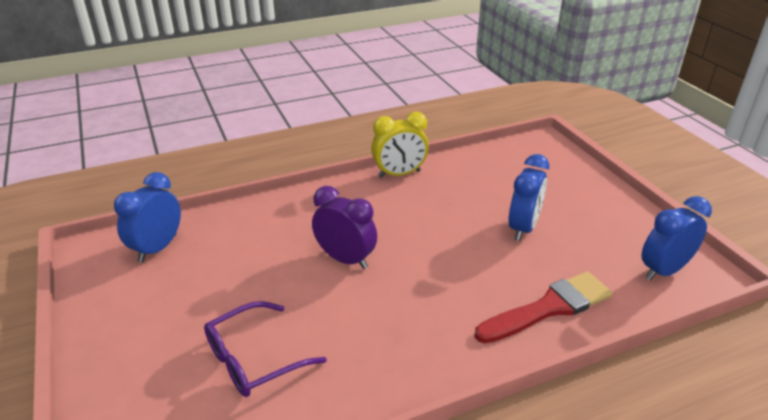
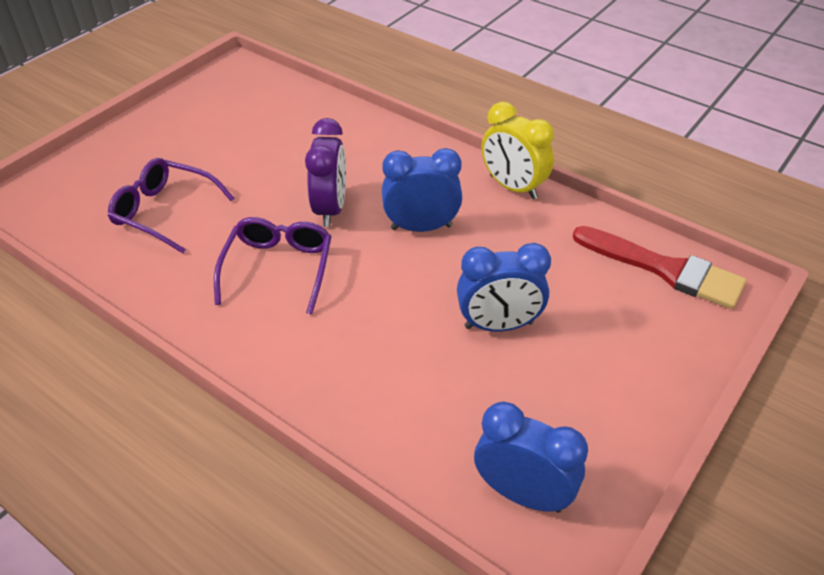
camera: 60 degrees right, 10 degrees up
(157, 248) = (263, 98): blue clock -> blue clock (421, 227)
(391, 309) = (278, 268): none -> purple glasses
(549, 308) = (363, 391): red brush -> red brush (665, 269)

